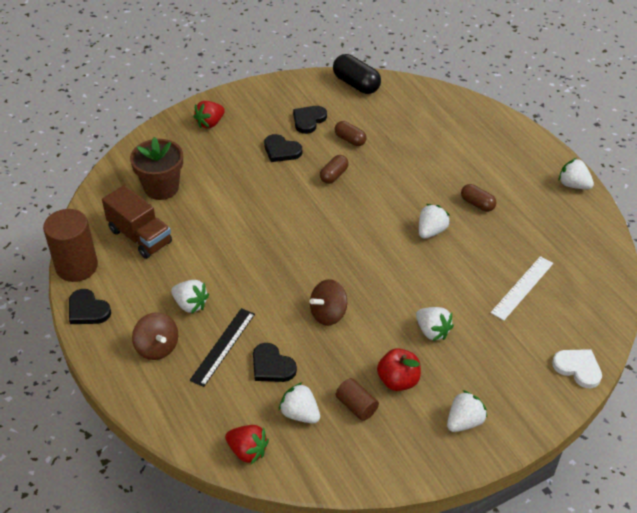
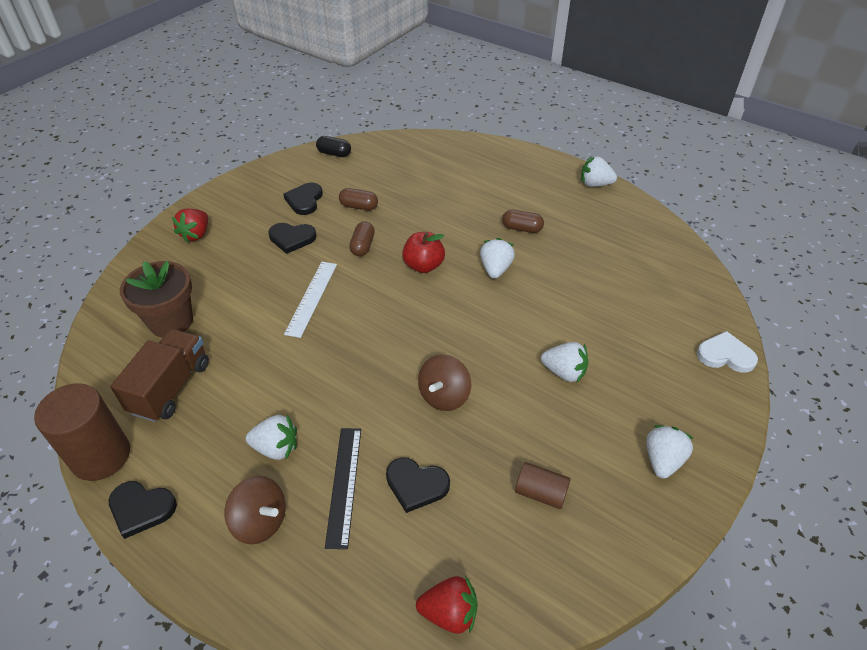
camera: 25 degrees left, 0 degrees up
(140, 236) = (171, 387): brown truck -> brown truck turned 90 degrees counterclockwise
(300, 414) = (483, 532): white strawberry -> none
(356, 84) = (334, 153): black capsule -> black capsule, size x0.61
(398, 380) = (565, 442): red apple -> red apple (423, 266)
(522, 287) = (618, 294): white ruler -> white ruler (311, 298)

